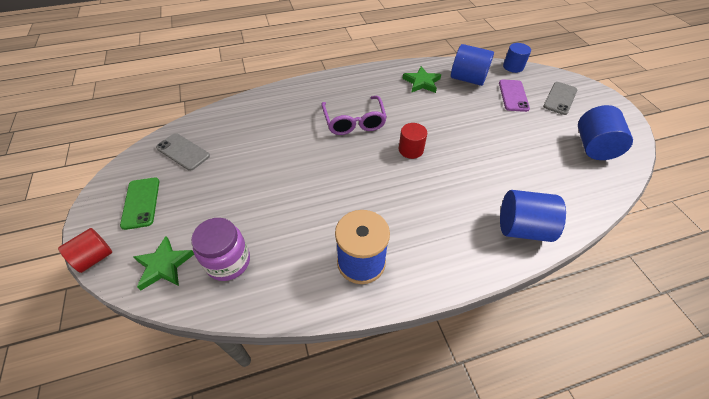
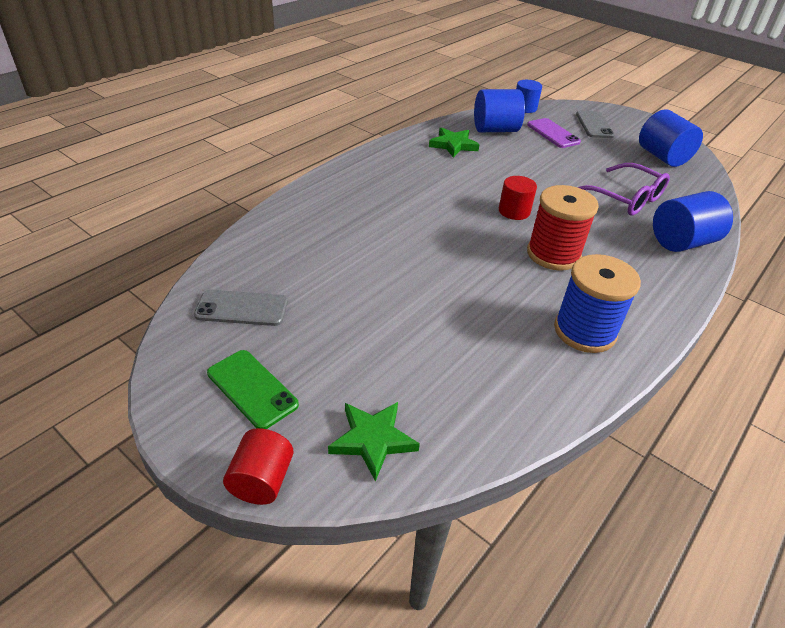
camera: 35 degrees left, 10 degrees down
(228, 262) = (448, 397): purple jar -> none
(354, 122) = (425, 204): purple glasses -> purple glasses (626, 198)
(403, 194) = (553, 254): none -> red spool

